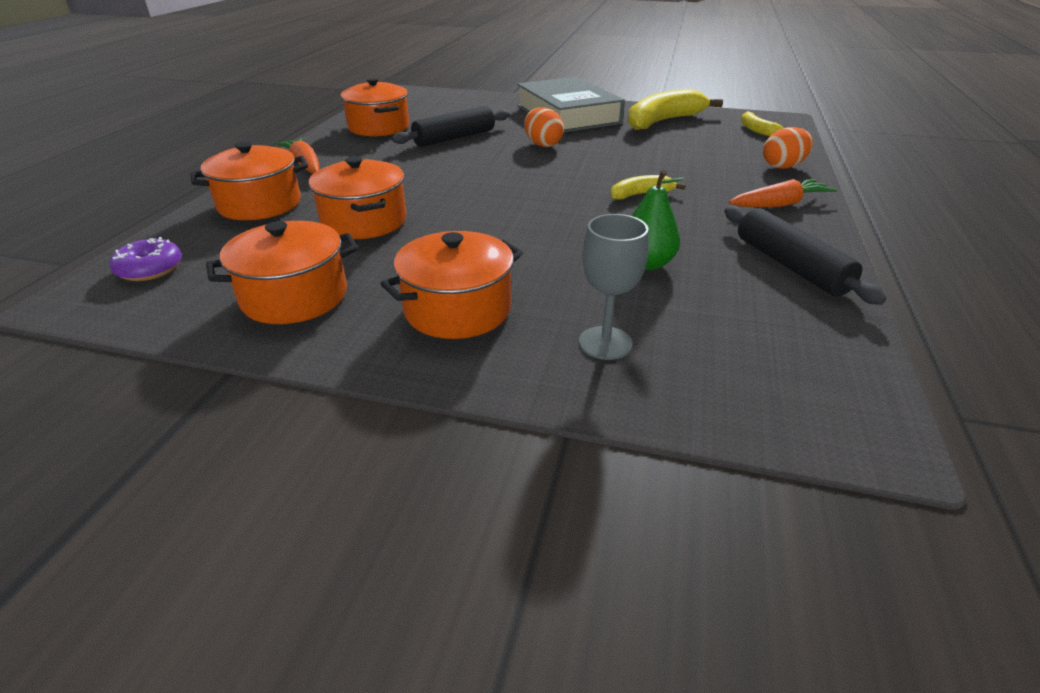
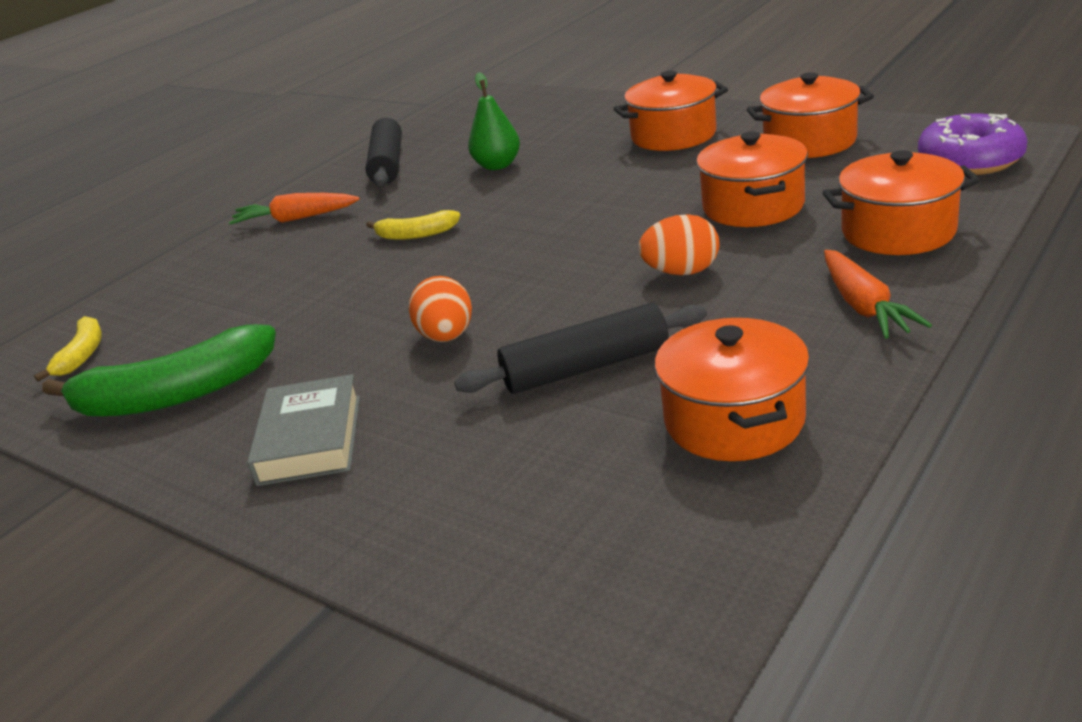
camera: 155 degrees left, 5 degrees down
(150, 269) = (970, 160): purple donut -> purple donut, size x1.56
(568, 114) = (310, 439): grey book -> grey book, size x0.59
(605, 343) = (580, 121): grey goblet -> none
(663, 121) = (175, 395): yellow banana -> green banana
(783, 166) = (194, 272): orange egg -> orange egg (682, 272)

